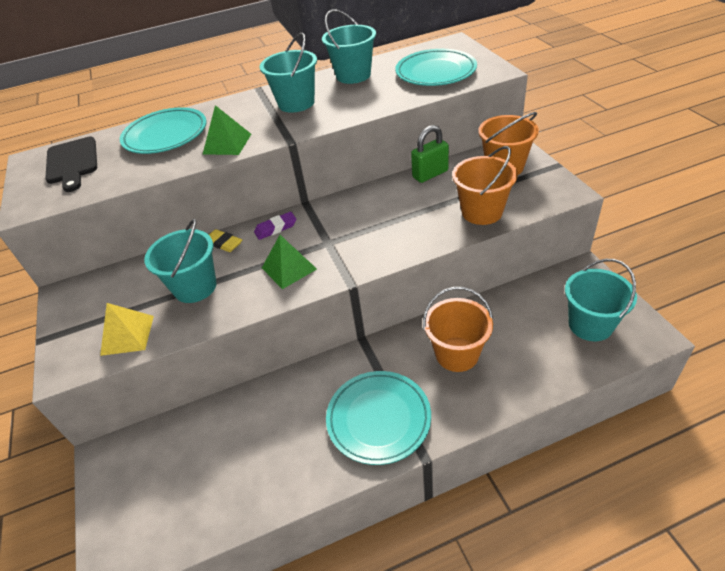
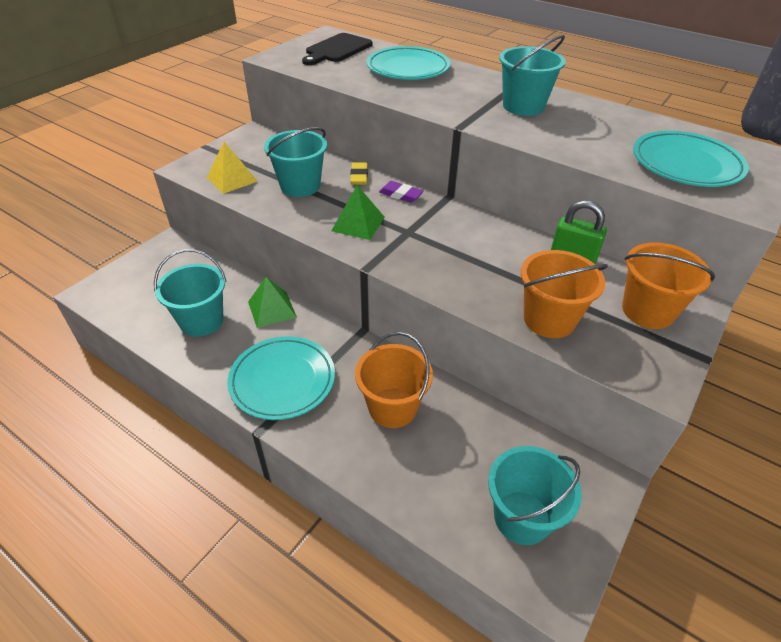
camera: 50 degrees right, 0 degrees up
(227, 144) = (424, 99): green pyramid -> green pyramid (272, 309)
(353, 75) = (610, 118): turquoise bucket -> turquoise bucket (201, 321)

